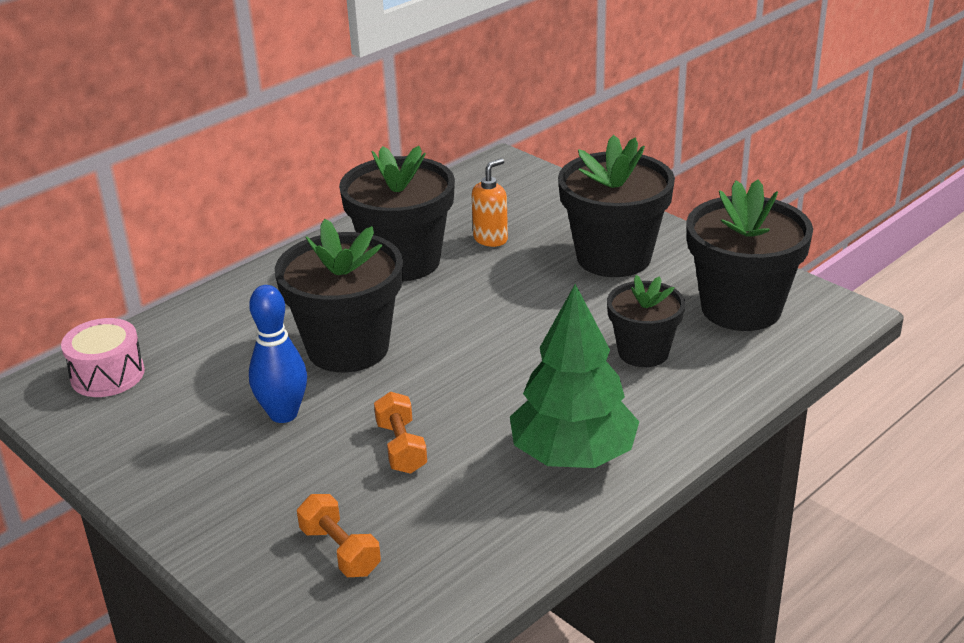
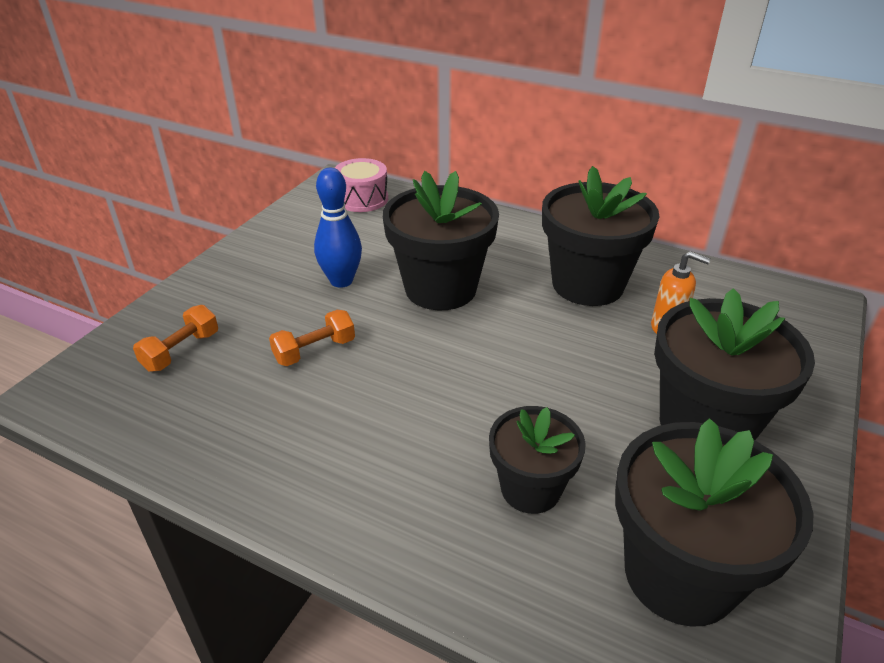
camera: 70 degrees right, 5 degrees up
(573, 455) = (329, 466): green tree -> none

